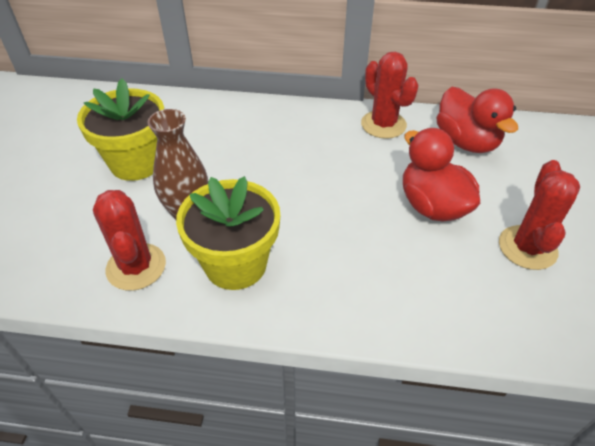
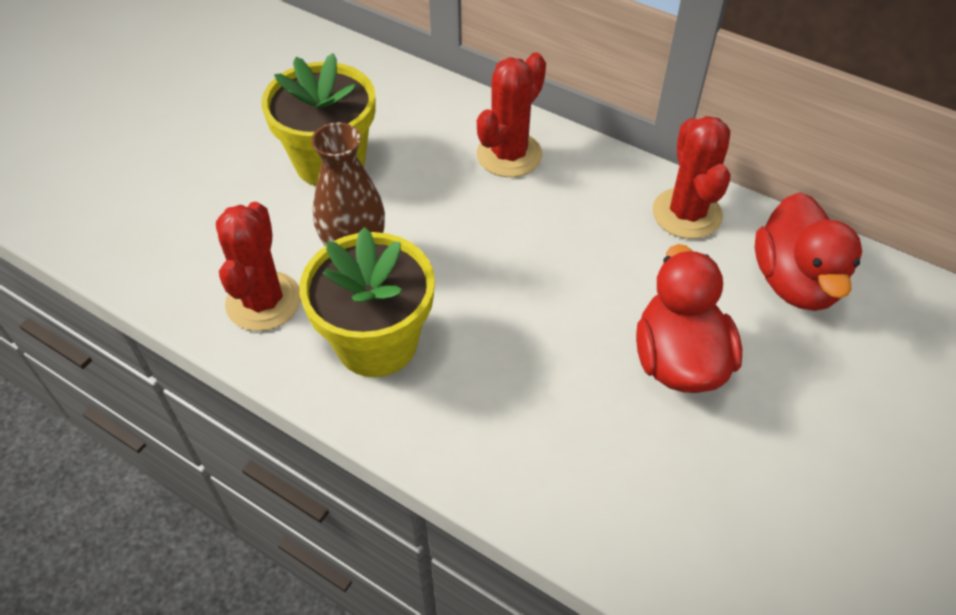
camera: 25 degrees right, 5 degrees up
(527, 247) = (776, 471): red cactus -> red cactus (509, 155)

